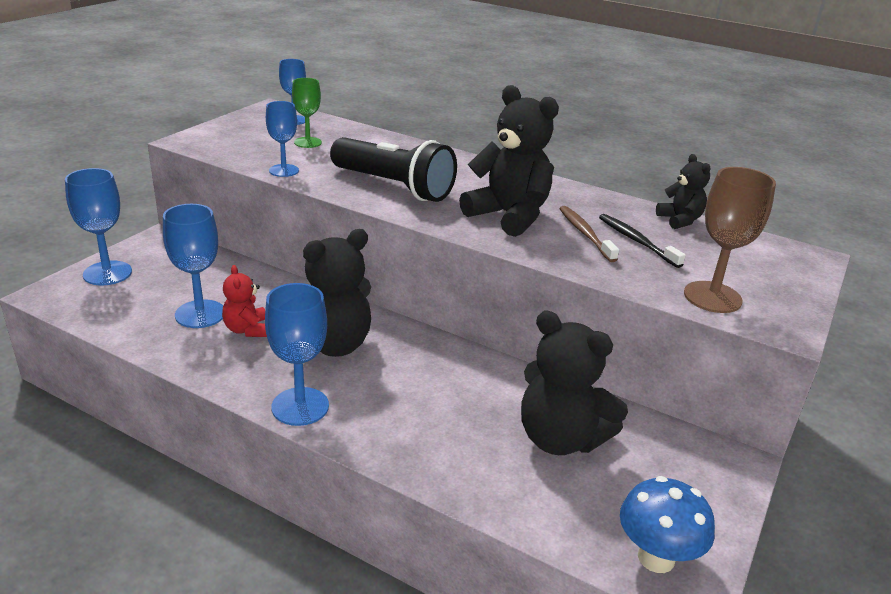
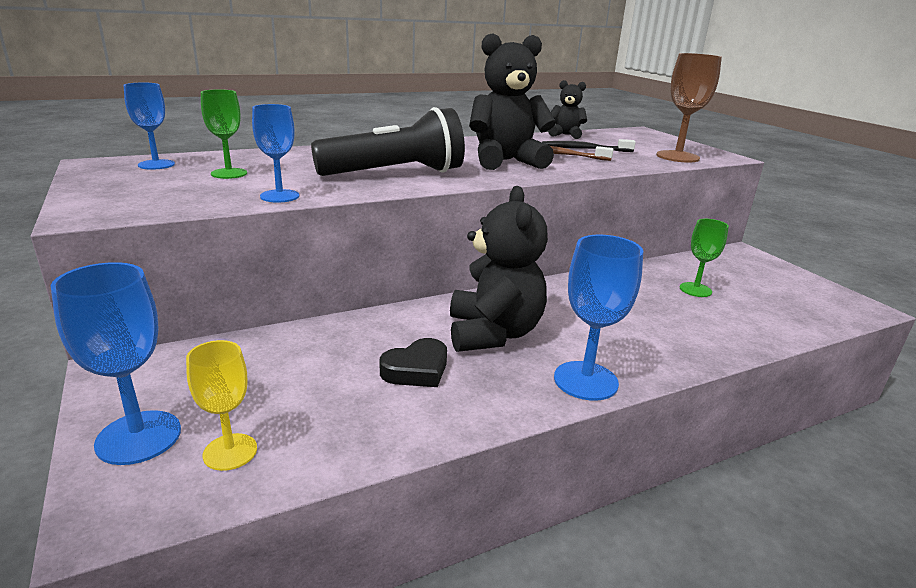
camera: 55 degrees left, 5 degrees down
(113, 302) = (230, 452): none -> yellow goblet
(200, 314) = (347, 390): blue goblet -> none
(247, 330) = (416, 370): red teddy bear -> black heart
(560, 438) = (695, 290): black teddy bear -> green goblet
(656, 558) = (833, 306): blue mushroom -> none

